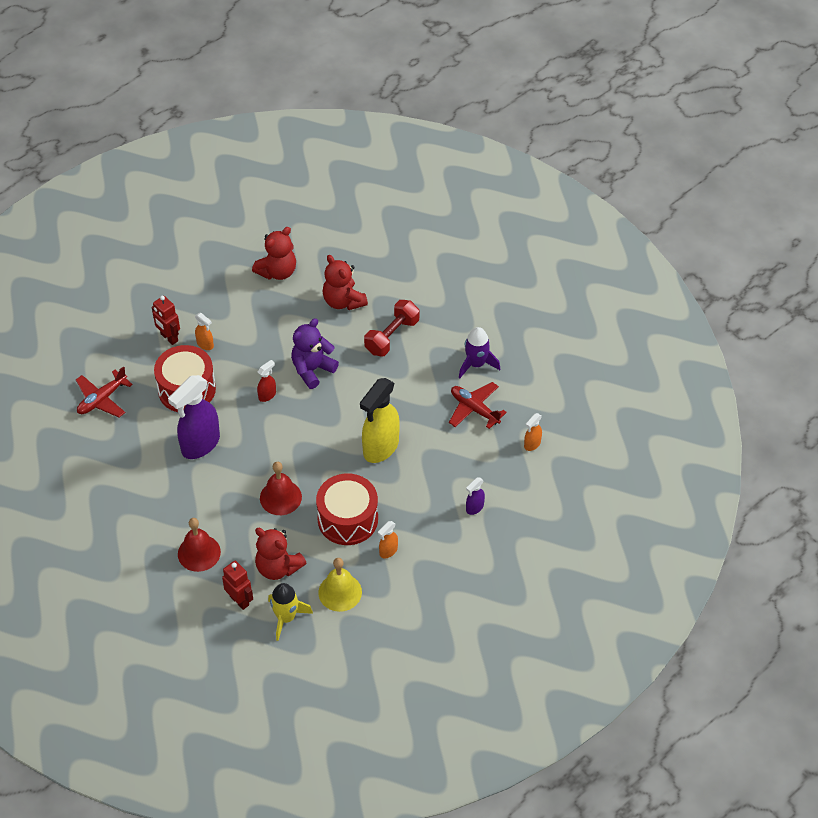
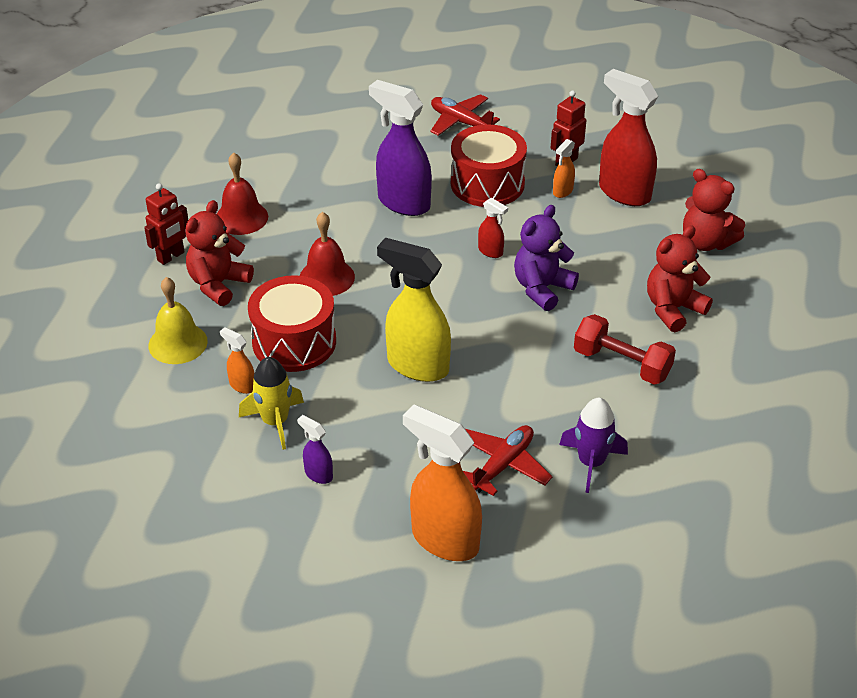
camera: 85 degrees right, 10 degrees down
(213, 308) = (624, 193): none -> red spray bottle
(286, 617) = (142, 298): yellow rocket -> yellow rocket (275, 422)
(312, 369) = (542, 289): purple teddy bear -> purple teddy bear turned 90 degrees counterclockwise
(532, 444) = (444, 540): orange spray bottle -> orange spray bottle, size x2.18

